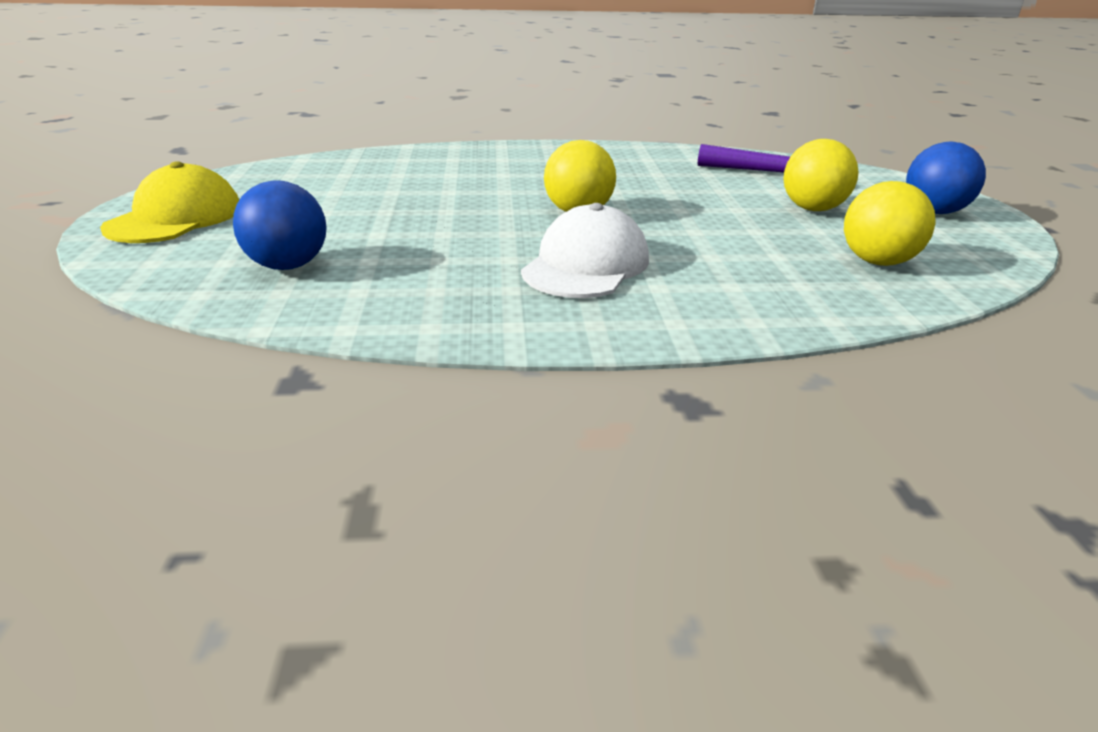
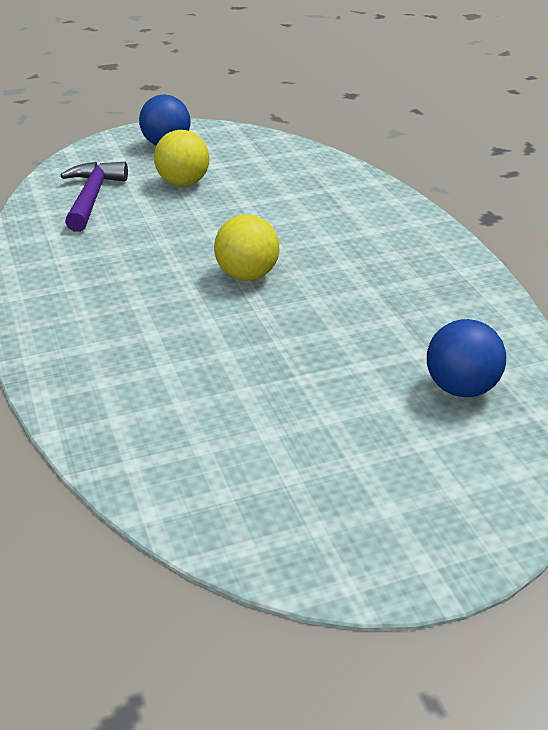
camera: 105 degrees left, 5 degrees up
(175, 218) = (415, 517): yellow cap -> none
(586, 265) = (356, 258): white cap -> none
(877, 262) = (278, 166): yellow ball -> none

